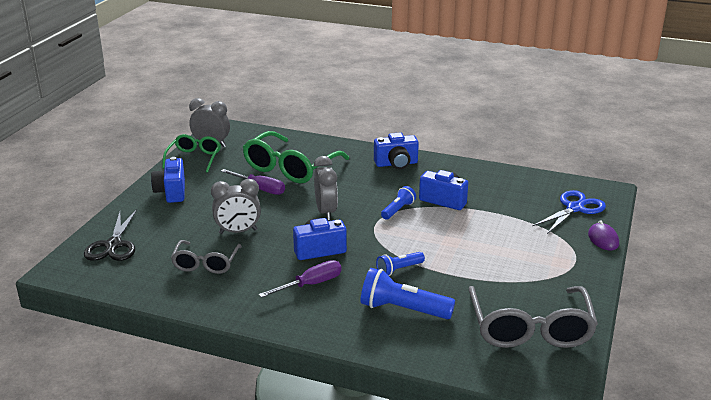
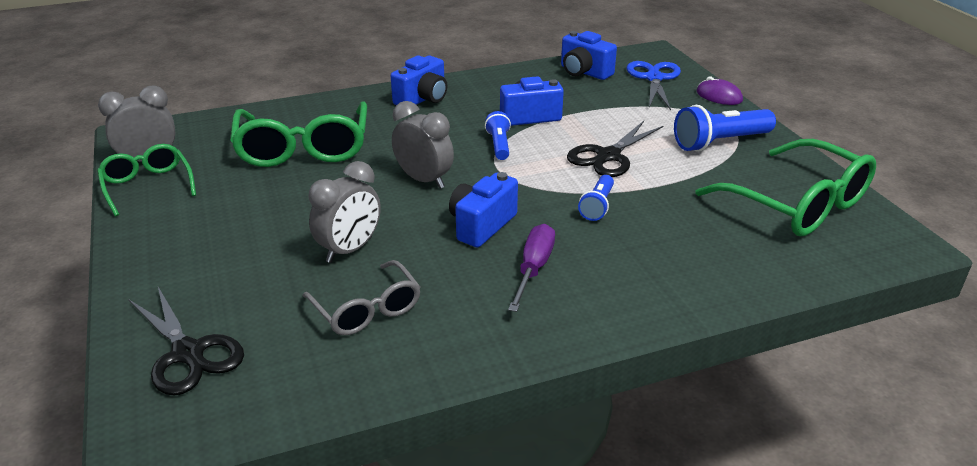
camera: 40 degrees left, 5 degrees up
(171, 192) = (176, 242): blue camera -> blue camera (584, 72)
(260, 189) = (300, 187): purple screwdriver -> none
(403, 309) = (667, 245): blue flashlight -> blue flashlight (720, 142)
(454, 245) = (608, 156): none -> black scissors
(530, 329) = (798, 204): grey glasses -> green glasses

